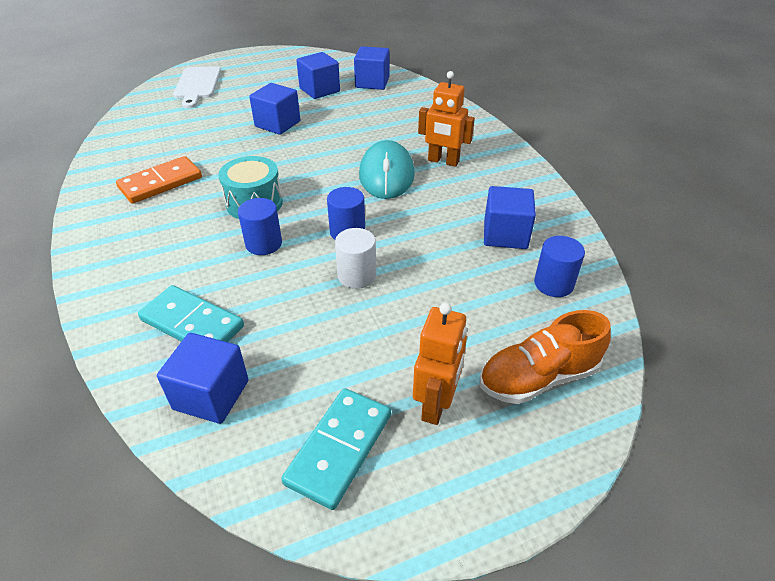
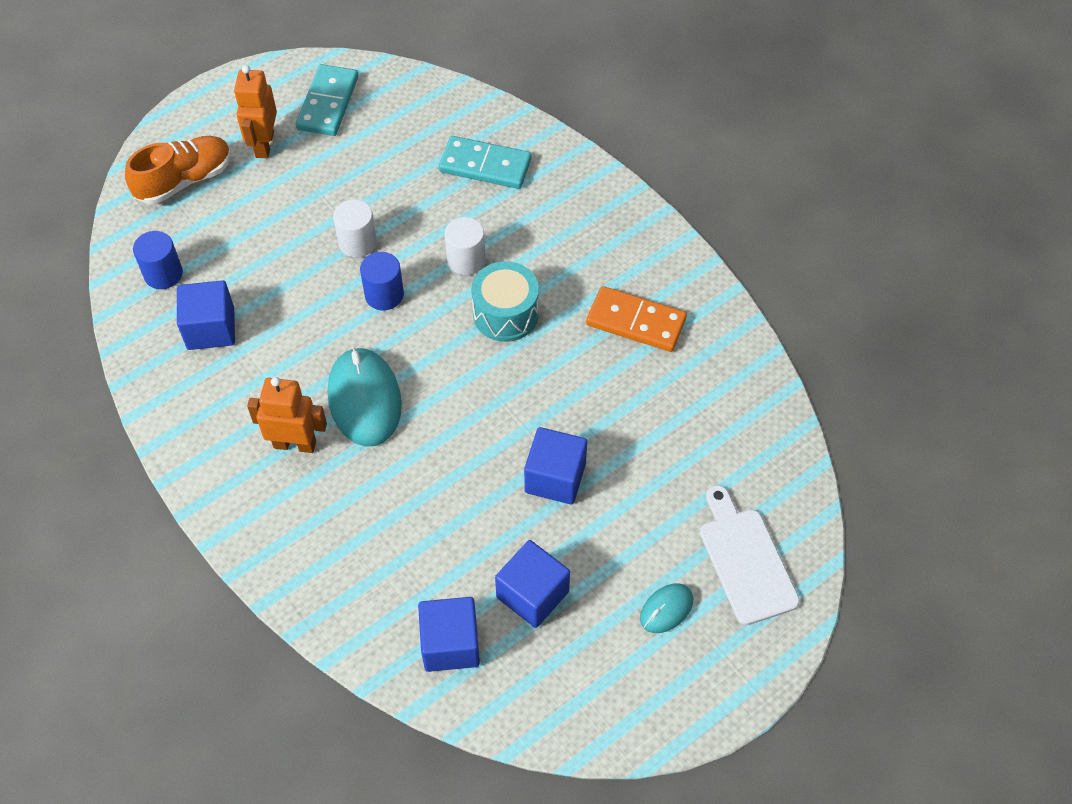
camera: 165 degrees right, 15 degrees up
(160, 183) = (635, 322): orange domino -> orange domino turned 75 degrees clockwise
(211, 395) = (436, 117): blue cube -> none
(253, 78) = (666, 609): none -> turquoise mouse
(264, 244) = (466, 260): blue cylinder -> white cylinder

